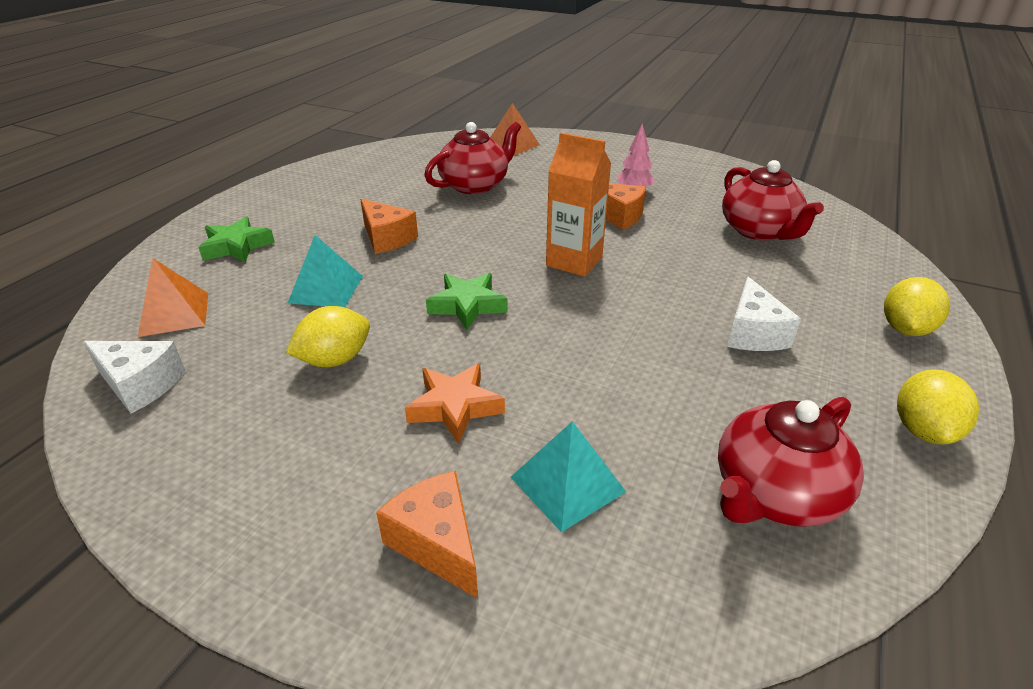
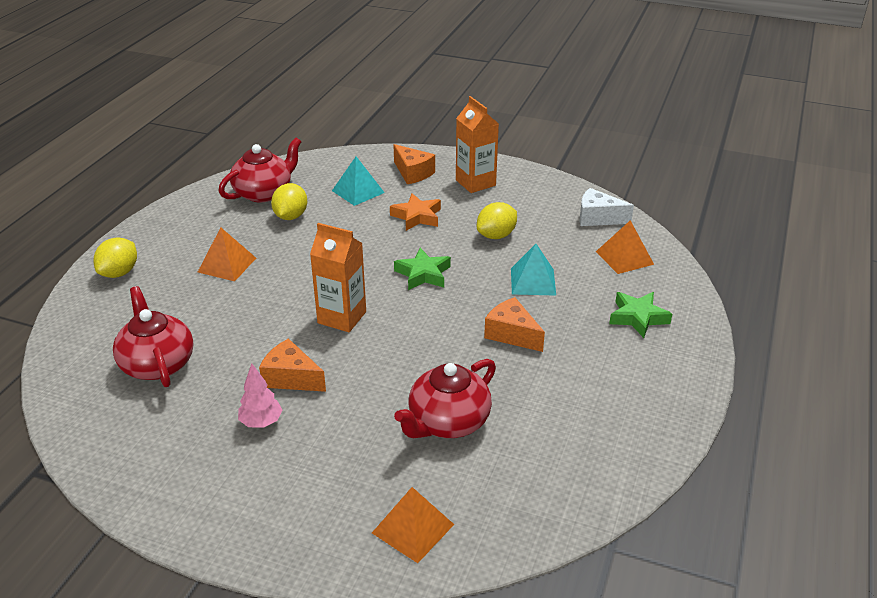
camera: 175 degrees right, 0 degrees up
(305, 495) = (475, 183): none -> orange carton
(753, 333) = (227, 265): white cheese -> orange pyramid
(923, 430) = (169, 218): yellow lemon -> yellow lemon (291, 216)

